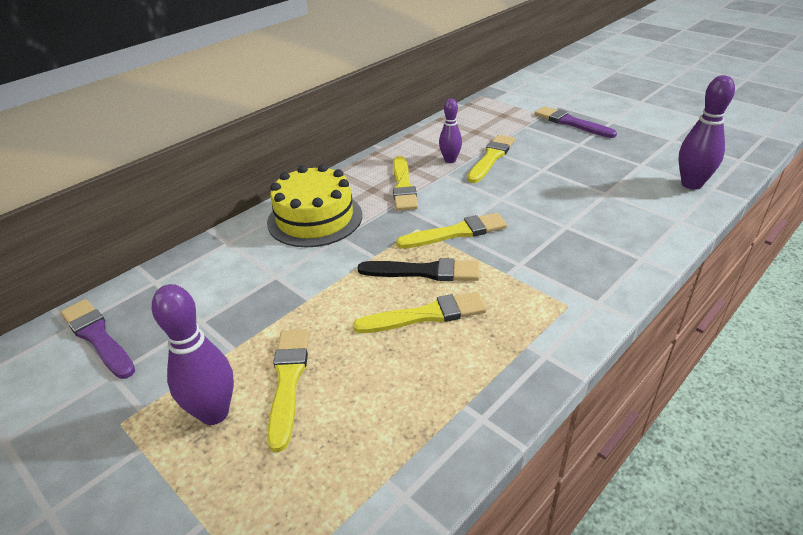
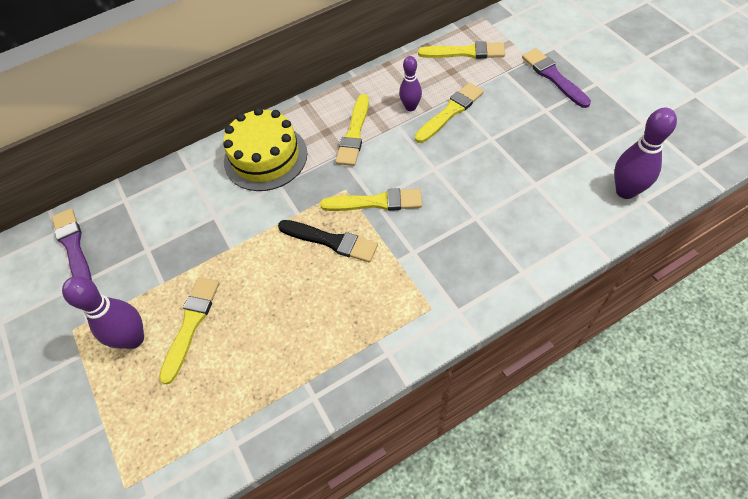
camera: 20 degrees right, 20 degrees up
(426, 315) = (313, 288): yellow brush -> yellow brush (465, 52)

